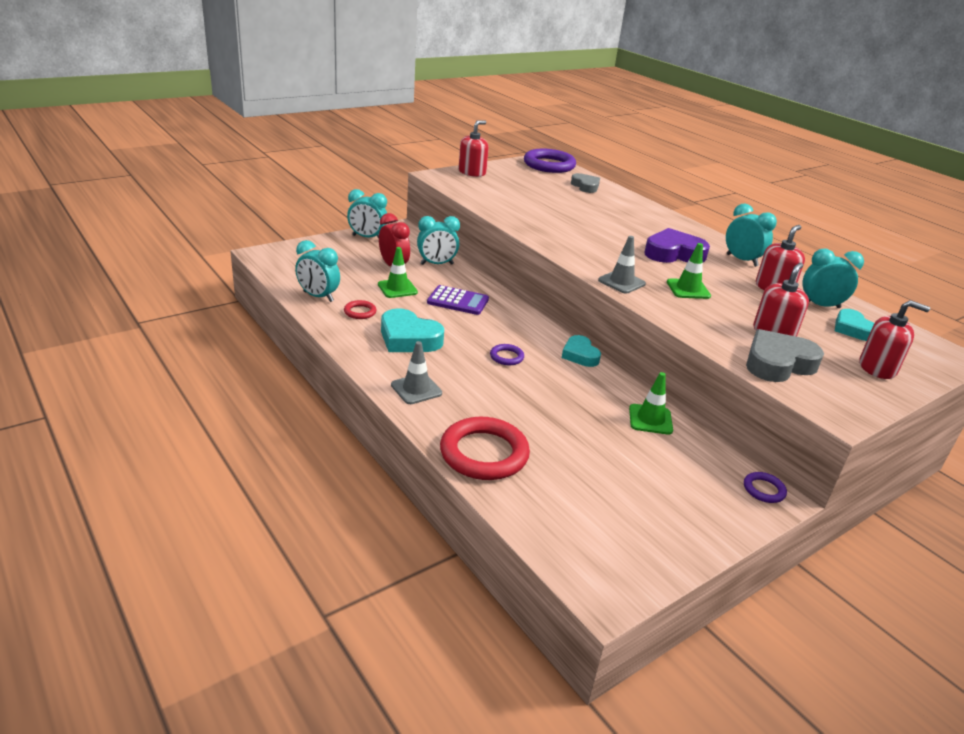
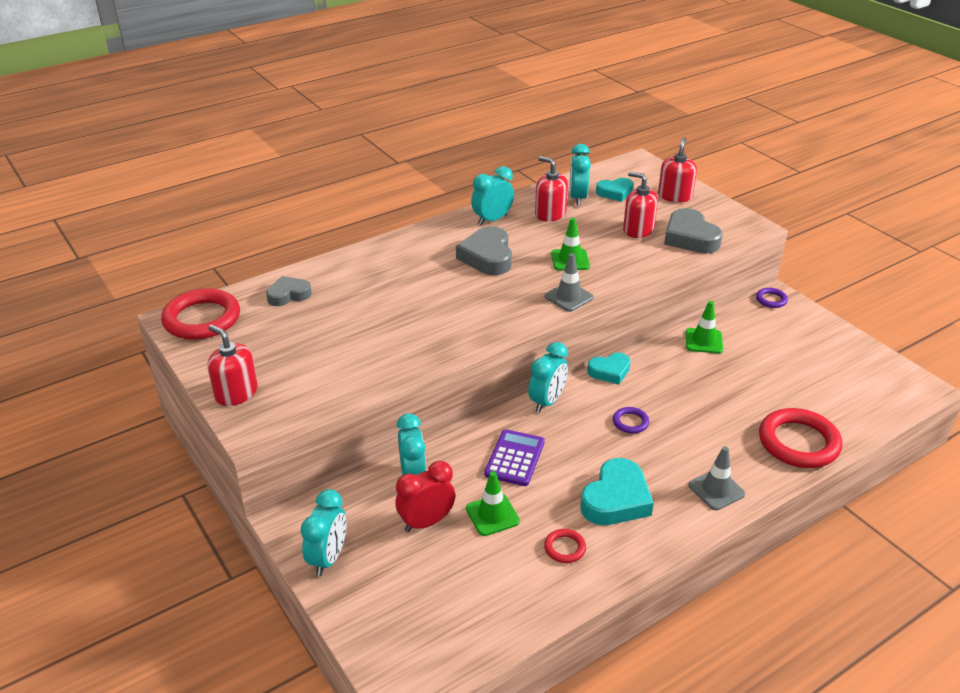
camera: 85 degrees left, 5 degrees up
(318, 296) = (532, 596): turquoise clock -> turquoise clock (547, 401)
(549, 165) = (202, 319): purple ring -> red ring
(673, 253) = (487, 257): purple heart -> grey heart

